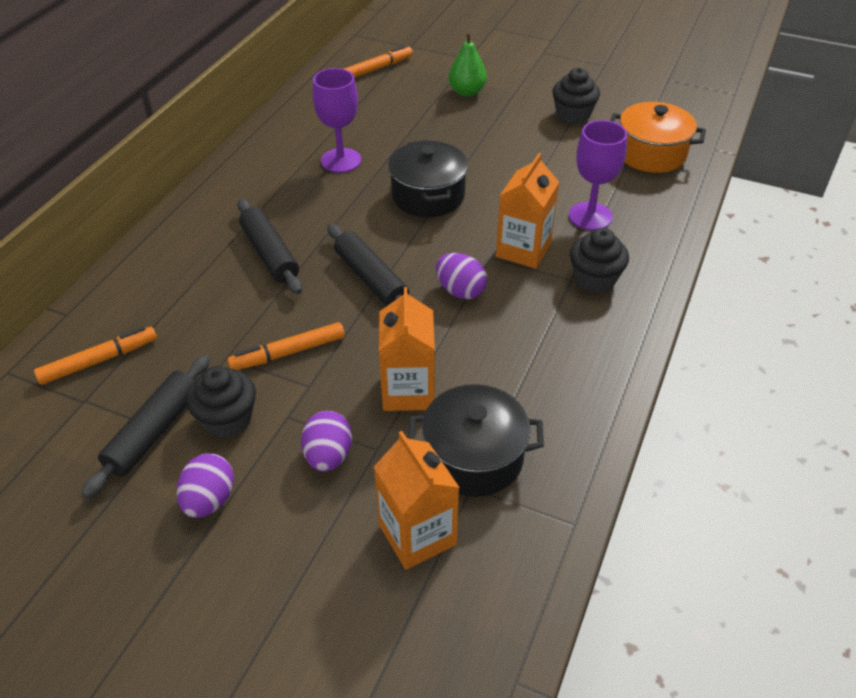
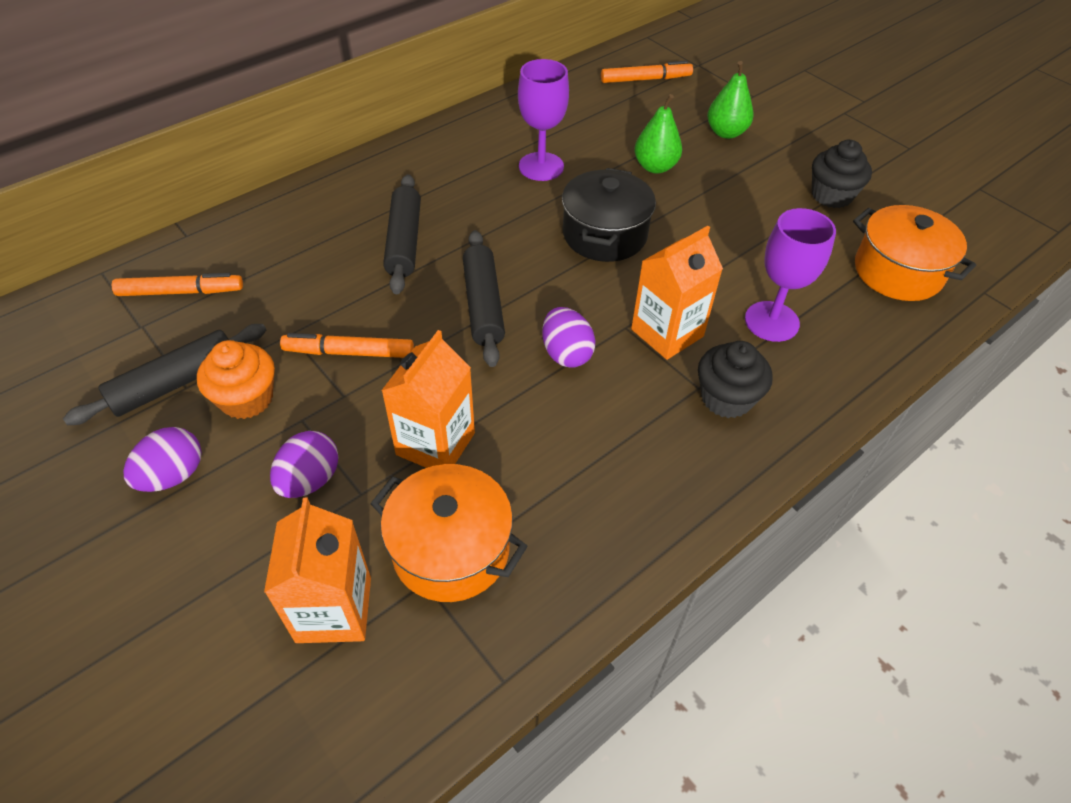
camera: 25 degrees right, 5 degrees up
(227, 419) = (247, 399): black cupcake -> orange cupcake
(431, 133) = (655, 167): none -> green pear
(474, 457) = (451, 549): black pot -> orange pot

